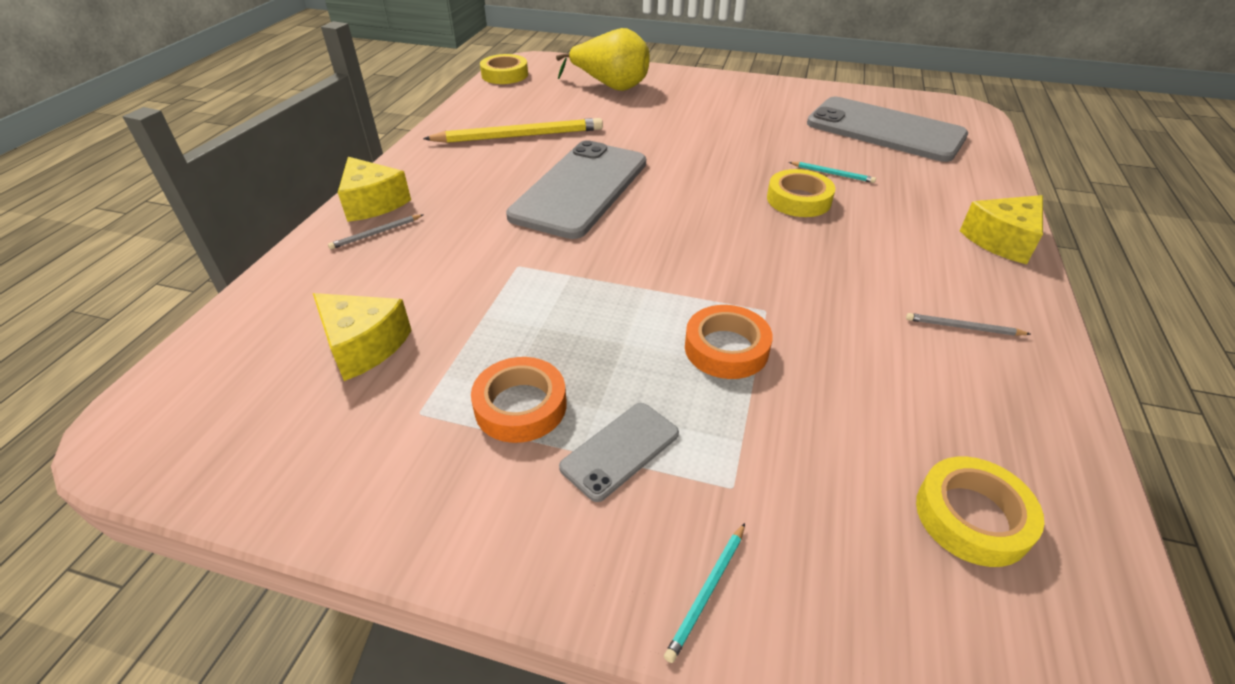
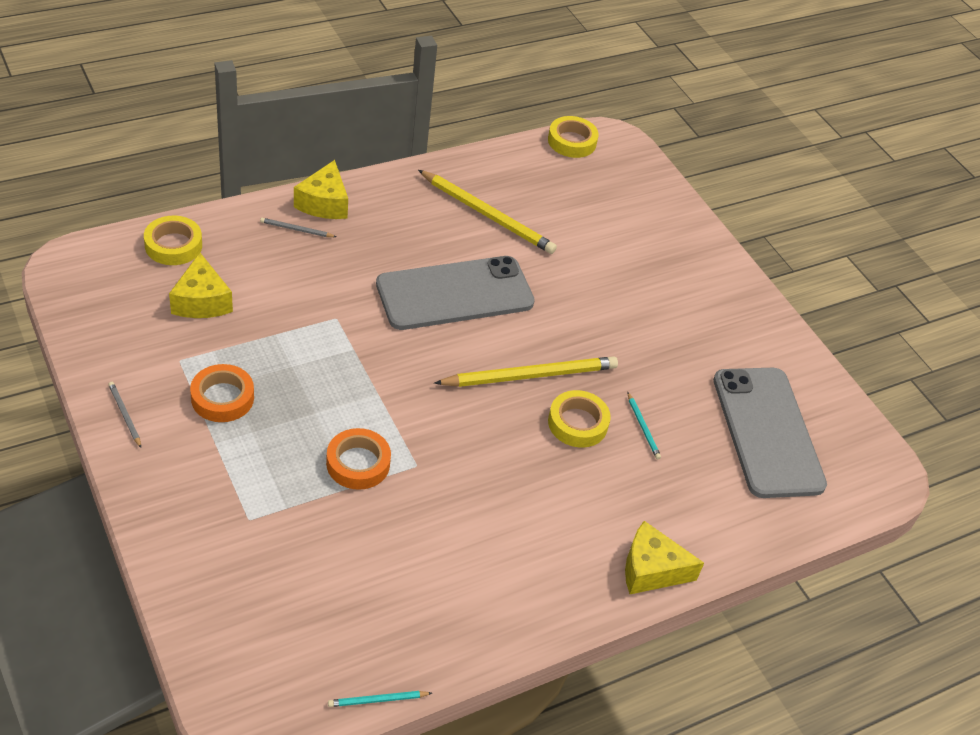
camera: 40 degrees right, 5 degrees up
(611, 87) = (631, 216): yellow pear -> none
(620, 450) = (231, 458): grey phone -> none
(707, 591) = (175, 540): turquoise pencil -> turquoise pencil (378, 700)
(719, 197) = (529, 375): none -> yellow pencil
(963, 327) = (503, 578): grey pencil -> grey pencil (125, 415)
(972, 517) = (321, 633): yellow tape -> yellow tape (173, 245)

